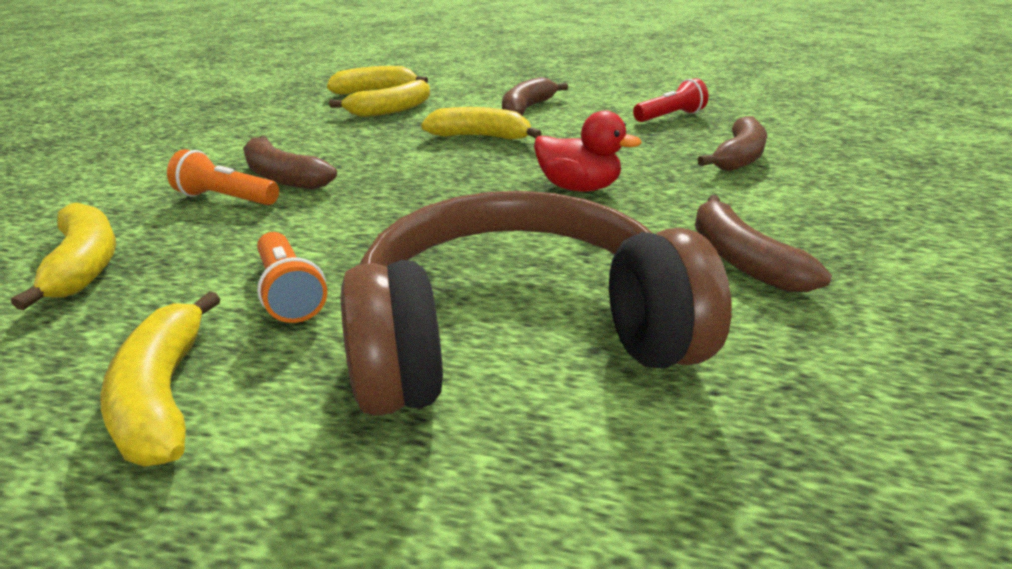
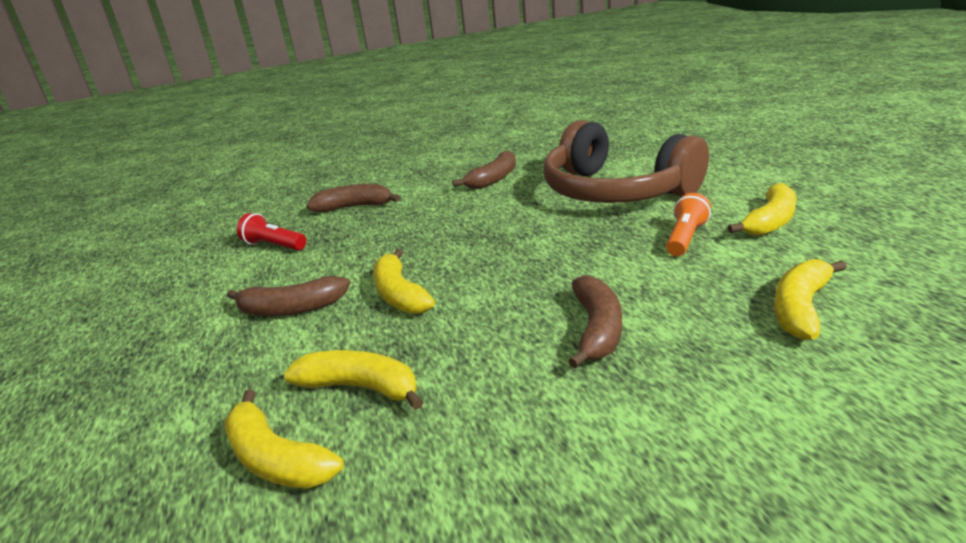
camera: 120 degrees left, 5 degrees down
(227, 198) = (664, 326): orange flashlight -> none
(578, 187) = (459, 227): red duck -> none

